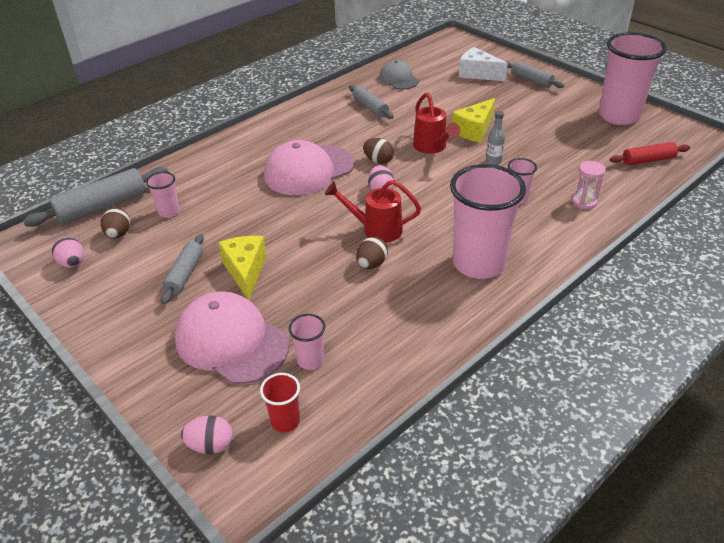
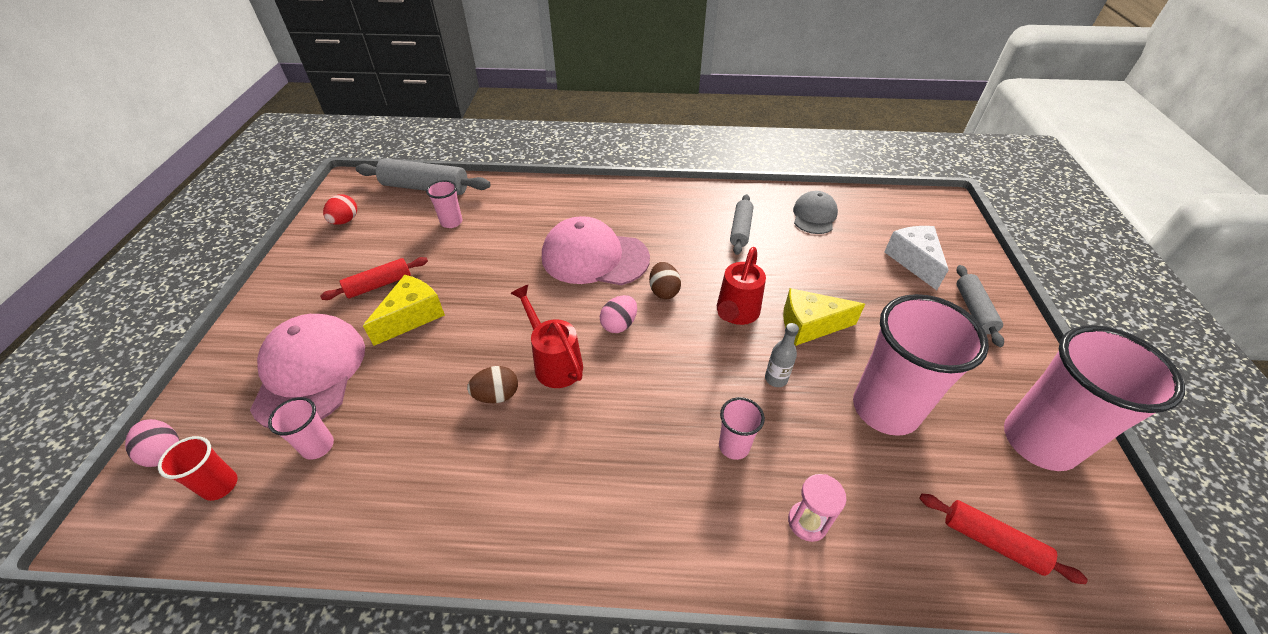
camera: 45 degrees right, 5 degrees up
(72, 263) = (345, 221): pink egg -> red egg
(118, 234) = (399, 217): brown egg -> none
(185, 274) = (379, 285): grey rolling pin -> red rolling pin
(478, 263) = (579, 487): pink cup -> pink cup (885, 409)

